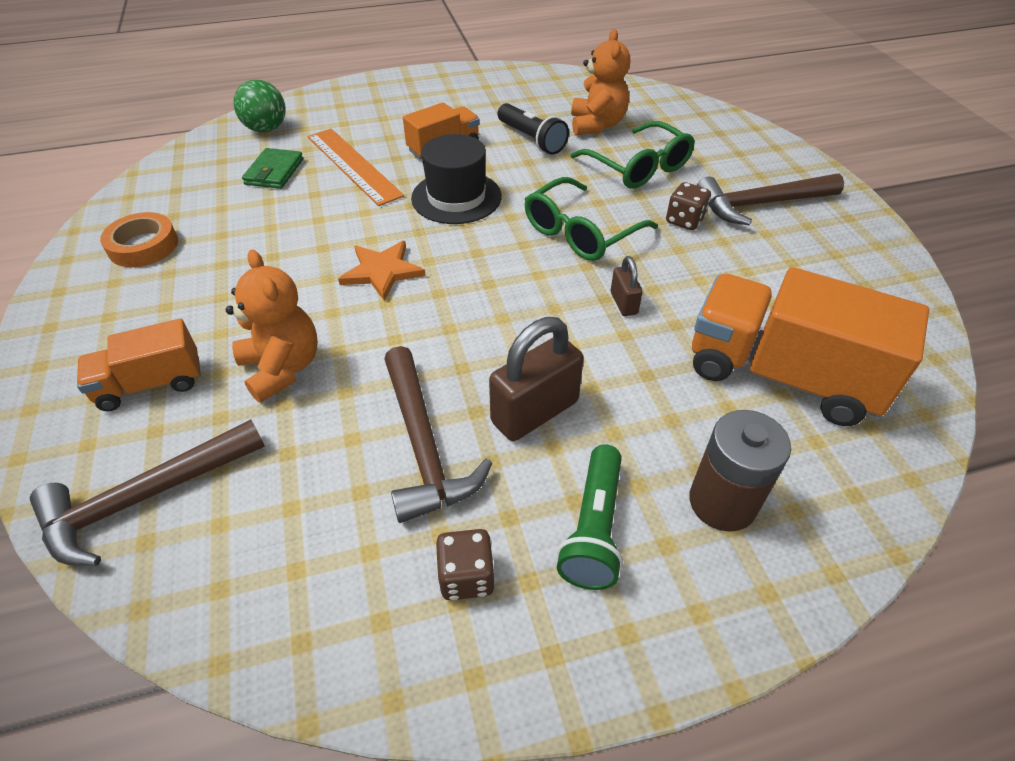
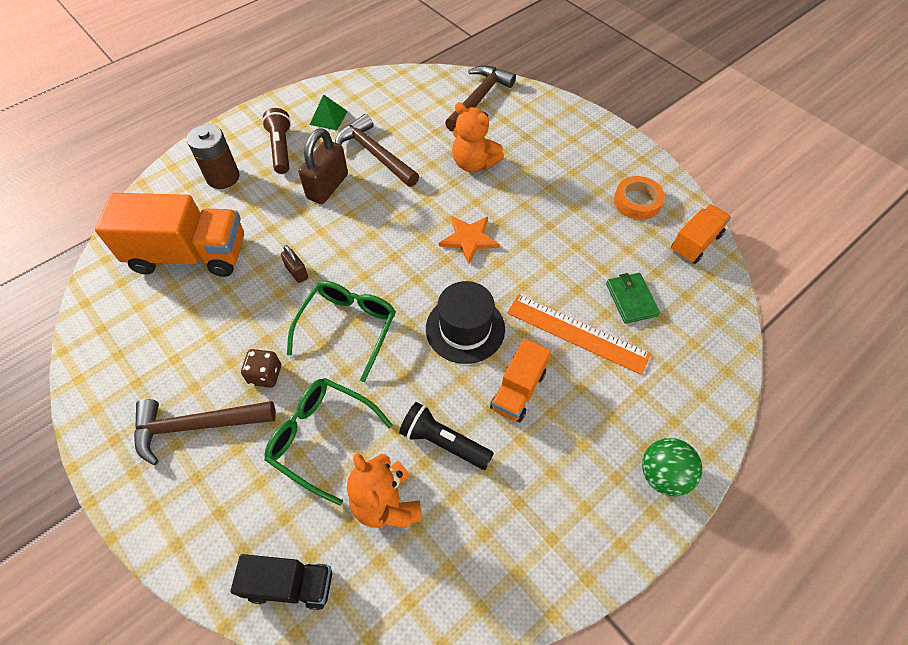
camera: 155 degrees right, 10 degrees up
(151, 384) = (530, 135): orange truck -> orange truck (695, 243)
(266, 129) = (698, 350): green ball -> green ball (663, 475)
(466, 576) = (328, 117): brown dice -> green pyramid
(594, 528) = (281, 149): green flashlight -> brown flashlight
(684, 111) = (290, 584): none -> black truck
(761, 204) = (197, 426): brown hammer -> brown hammer turned 150 degrees counterclockwise

